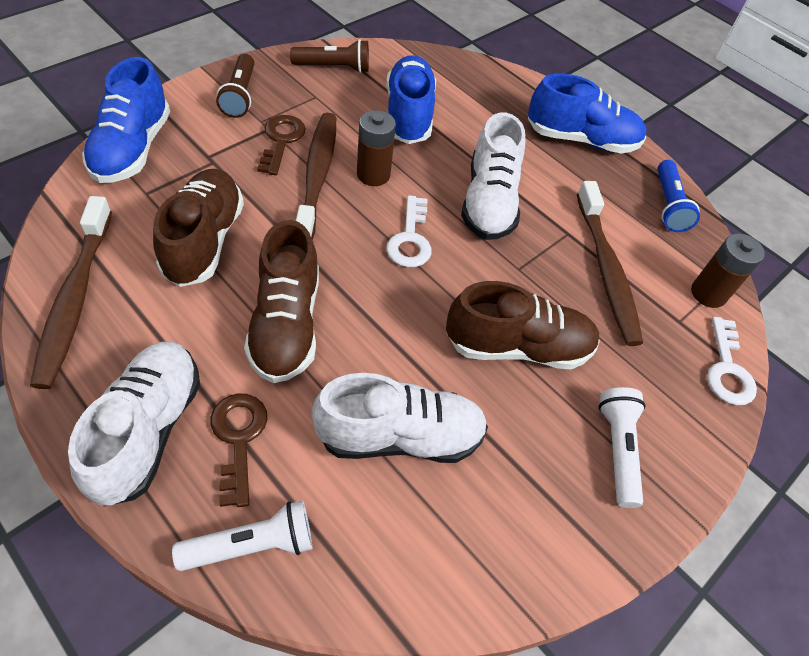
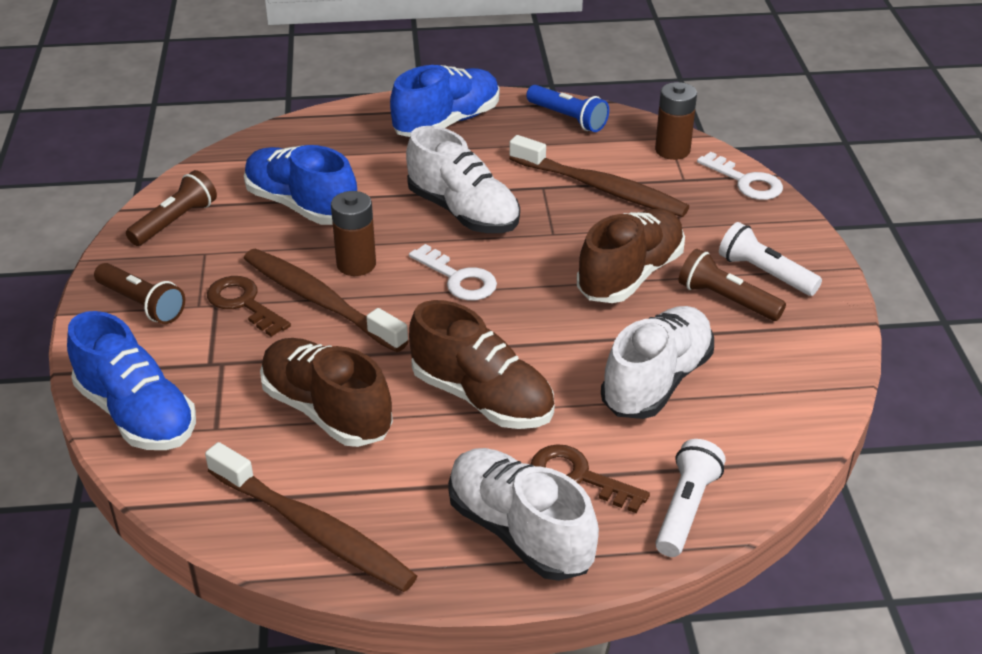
camera: 45 degrees left, 15 degrees down
(552, 436) = (726, 300): none -> brown flashlight

